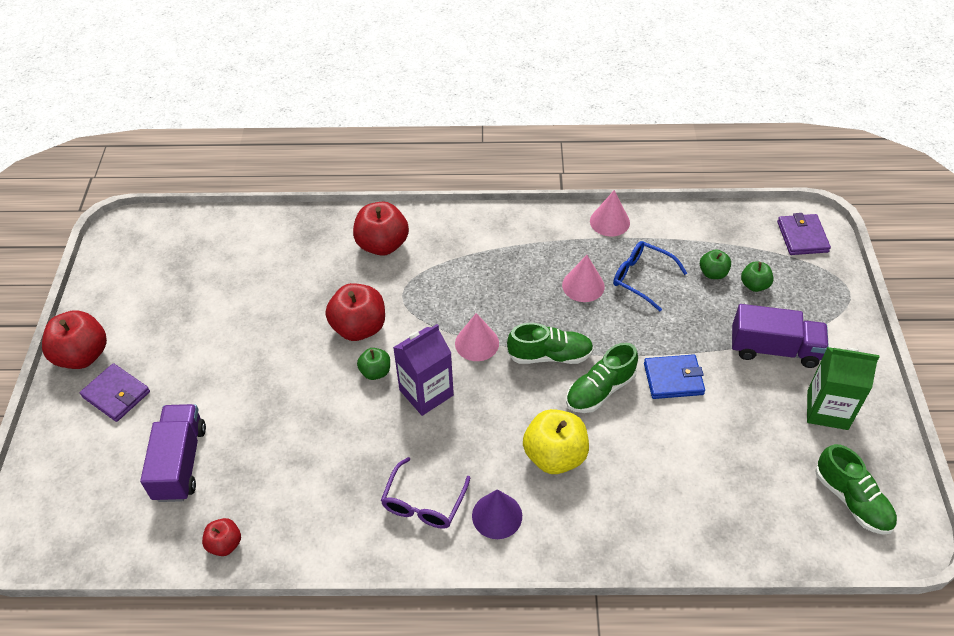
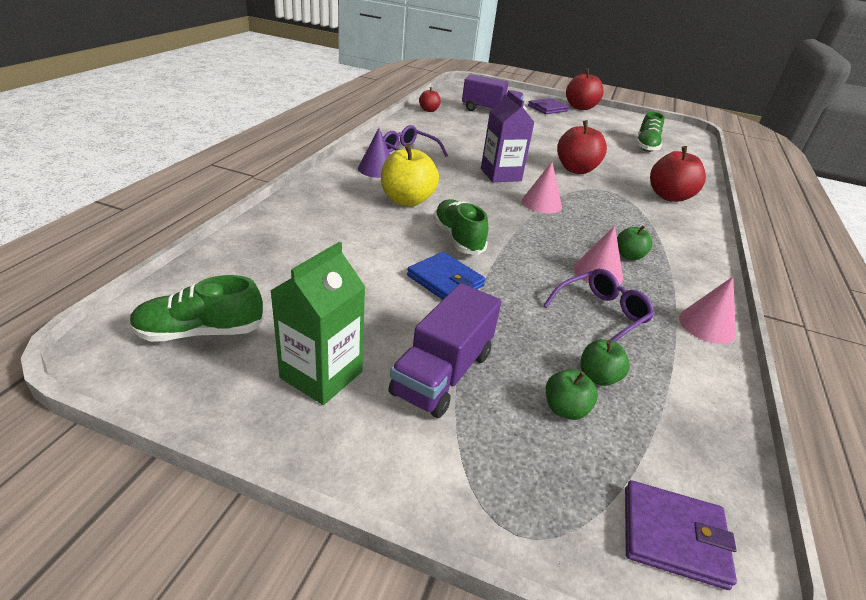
camera: 105 degrees right, 15 degrees down
(375, 372) = (530, 165): green apple -> green apple (629, 256)
(550, 355) = (512, 228): green shoe -> green shoe (646, 146)
(642, 278) = (601, 314): blue glasses -> purple glasses
(673, 379) = (445, 281): blue wallet -> blue wallet turned 60 degrees counterclockwise

